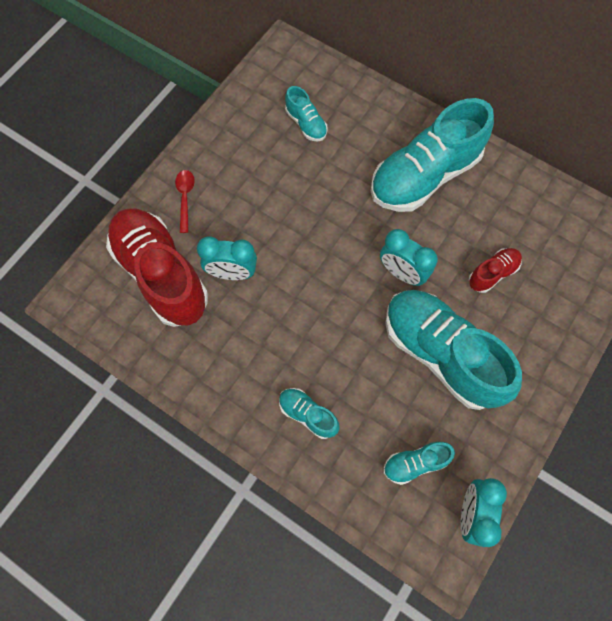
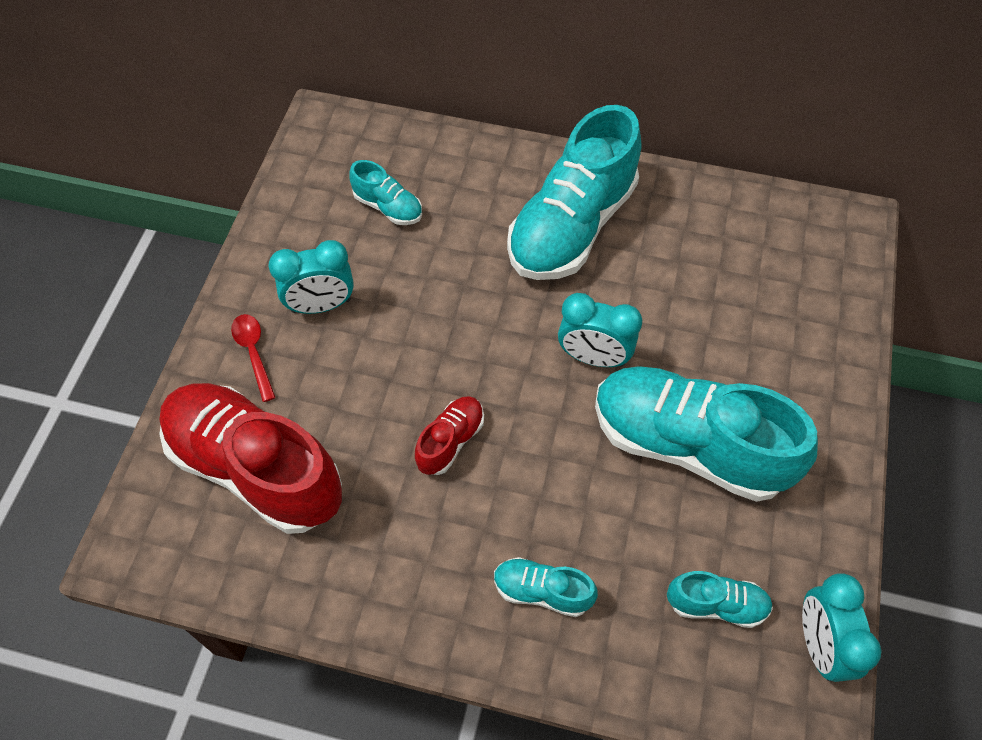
camera: 20 degrees left, 10 degrees down
(232, 273) = (359, 432): turquoise clock -> turquoise clock (321, 305)
(415, 463) = (716, 604): turquoise shoe -> turquoise shoe turned 135 degrees counterclockwise
(492, 273) = (710, 320): red shoe -> red shoe (450, 441)

